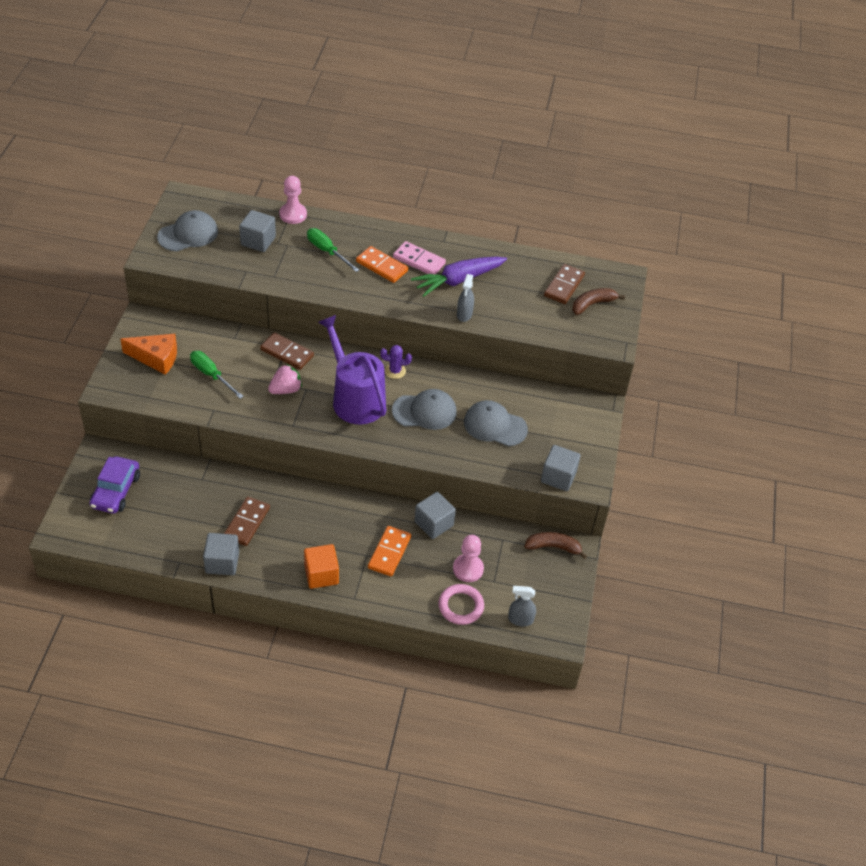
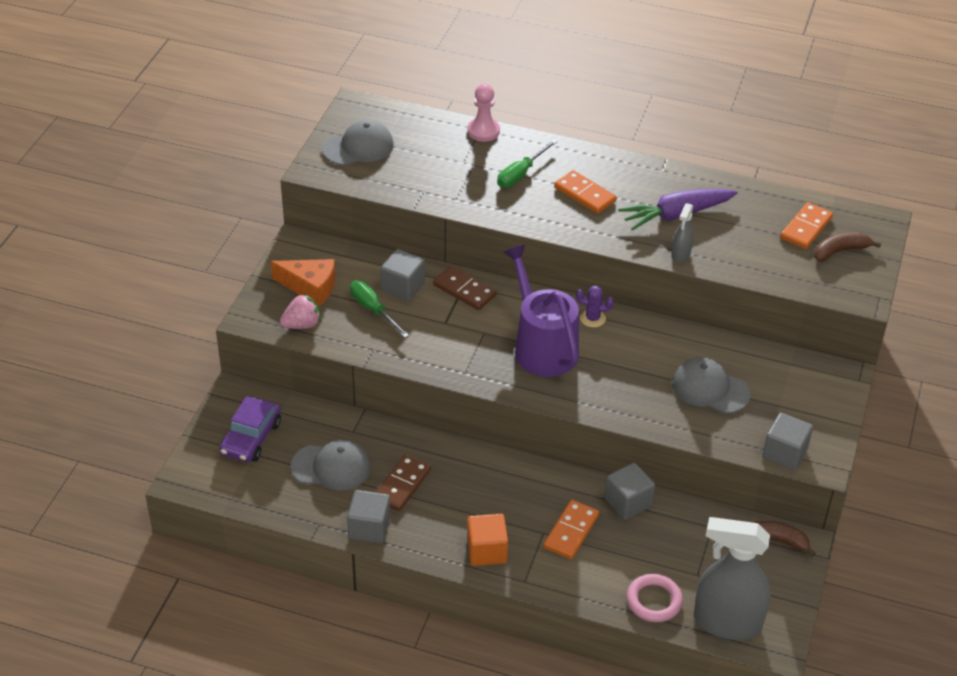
camera: 10 degrees right, 5 degrees down
(258, 241) = (440, 159): grey cube -> grey cube (403, 287)
(286, 390) = (460, 332): pink strawberry -> pink strawberry (302, 325)
(327, 251) = (520, 174): green screwdriver -> green screwdriver turned 105 degrees counterclockwise
(419, 260) = (630, 190): pink domino -> none
(424, 411) = (625, 367): grey cap -> grey cap (331, 467)
(468, 569) = (666, 558): pink pawn -> none
(520, 619) = (726, 622): grey spray bottle -> grey spray bottle, size x2.17
(564, 286) = (806, 228): brown domino -> orange domino

